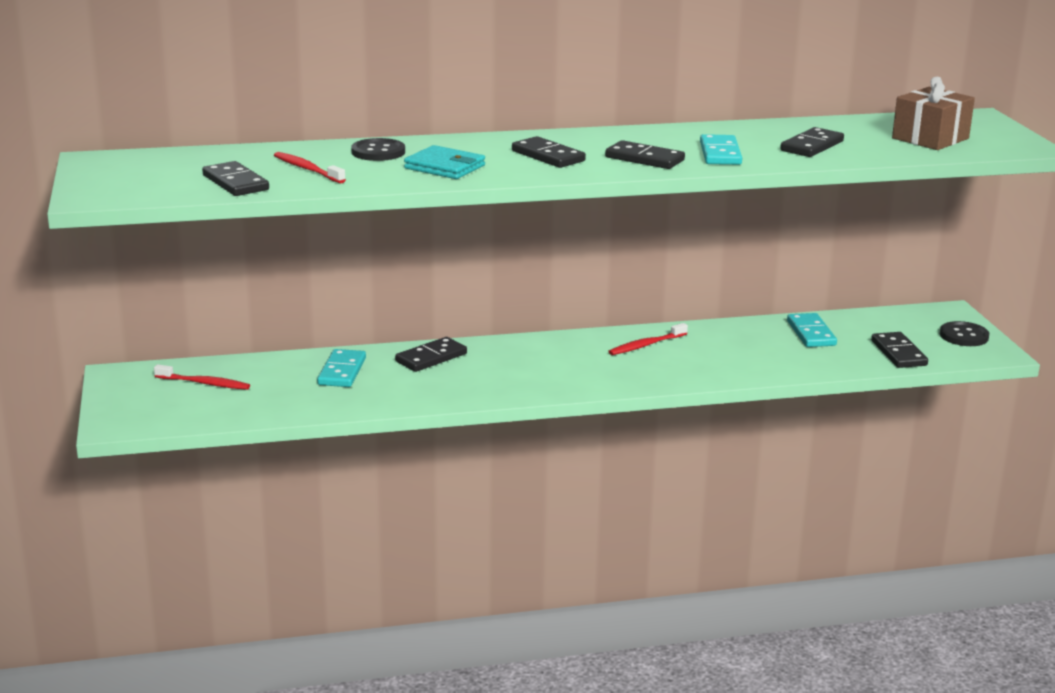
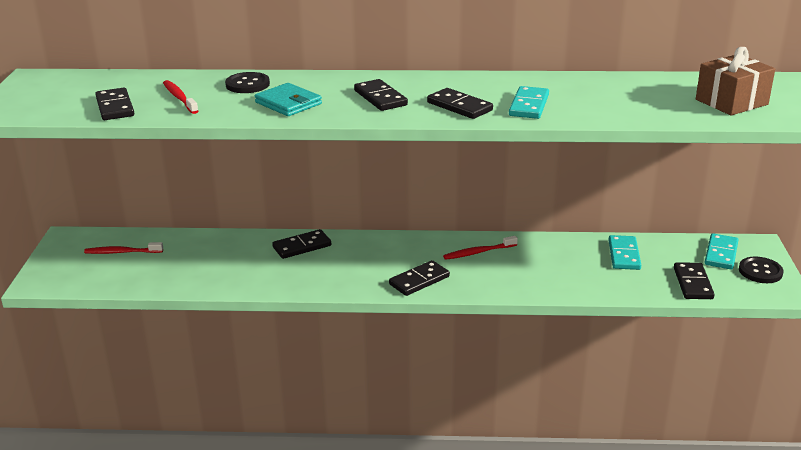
camera: 15 degrees right, 5 degrees up
(204, 383) = (122, 252): red toothbrush -> red toothbrush turned 150 degrees clockwise
(342, 371) = (228, 252): turquoise domino -> turquoise domino (721, 254)
(811, 146) = (616, 103): black domino -> black domino (419, 280)

